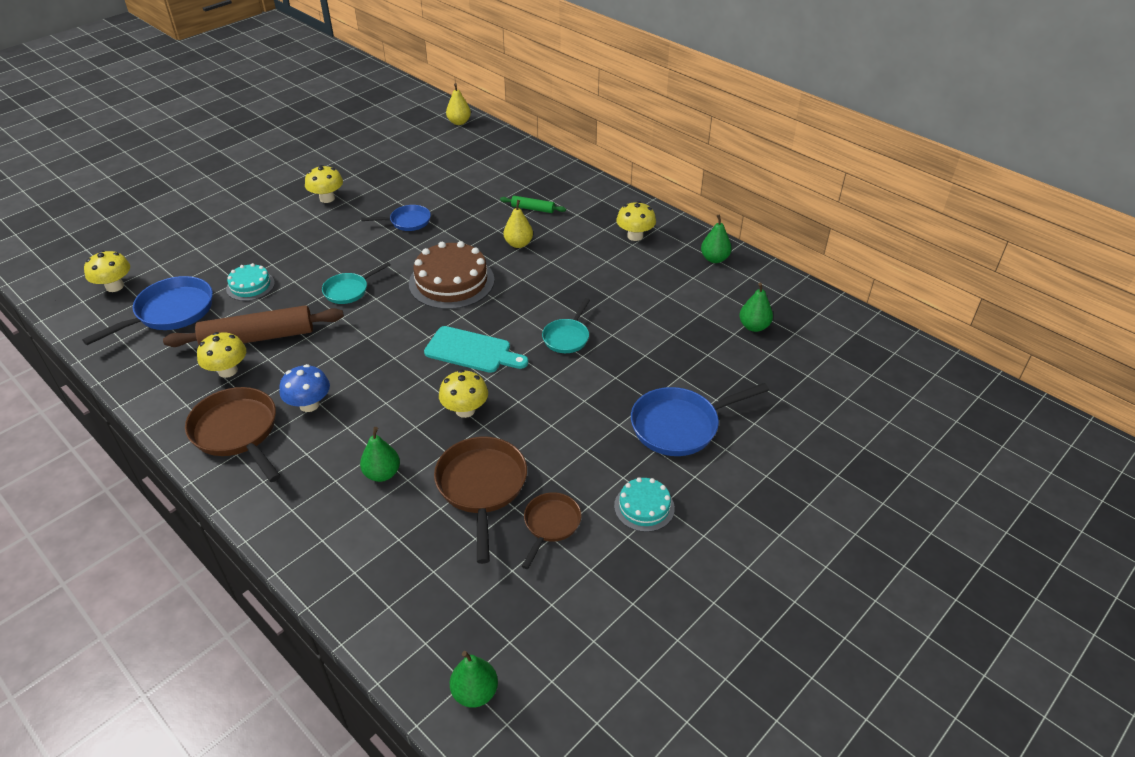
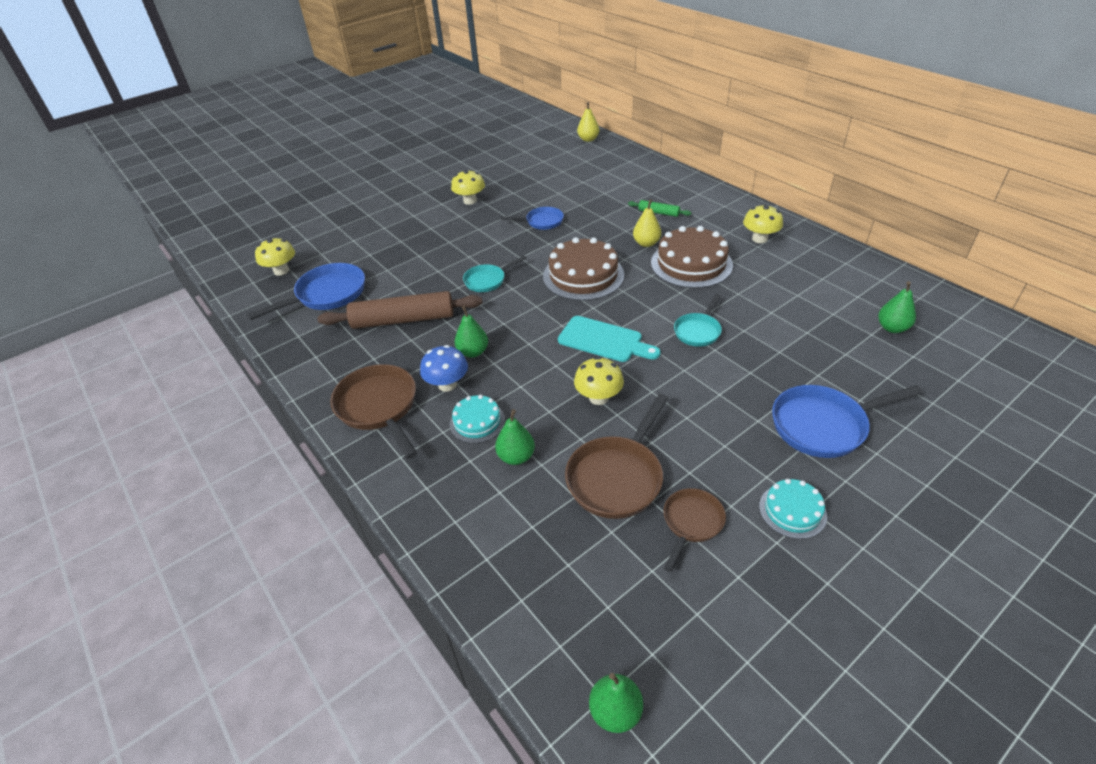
camera: 10 degrees right, 0 degrees up
(228, 371) = (374, 349): yellow mushroom -> none
(250, 286) = (399, 274): turquoise cake -> turquoise cake (477, 422)
(482, 487) = (617, 477): brown pan -> brown pan turned 150 degrees counterclockwise
(564, 265) = (691, 264): none -> brown cake
(714, 259) = (842, 262): green pear -> green pear (473, 352)

